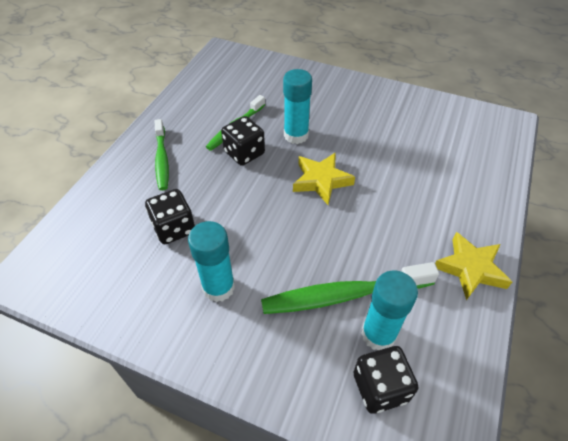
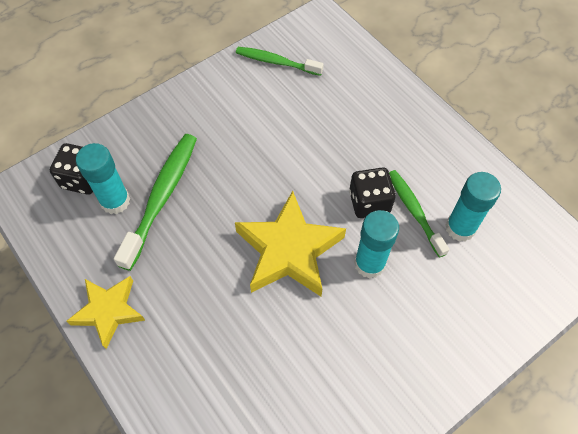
camera: 120 degrees right, 10 degrees up
(162, 159) = (399, 132): green toothbrush -> green toothbrush (276, 62)
(174, 228) = (307, 114): black dice -> none
(218, 287) = (229, 121): turquoise glue stick -> turquoise glue stick (460, 228)
(321, 181) = (289, 250): yellow star -> yellow star, size x1.57

